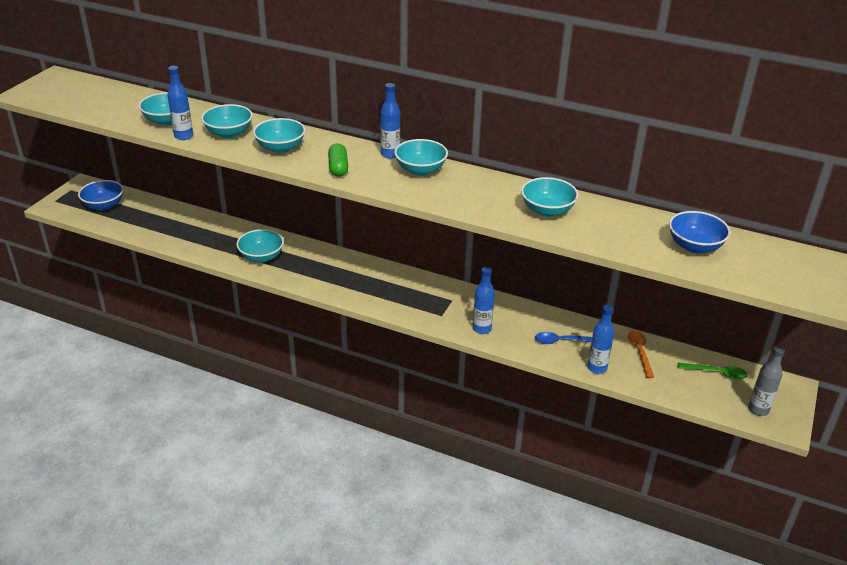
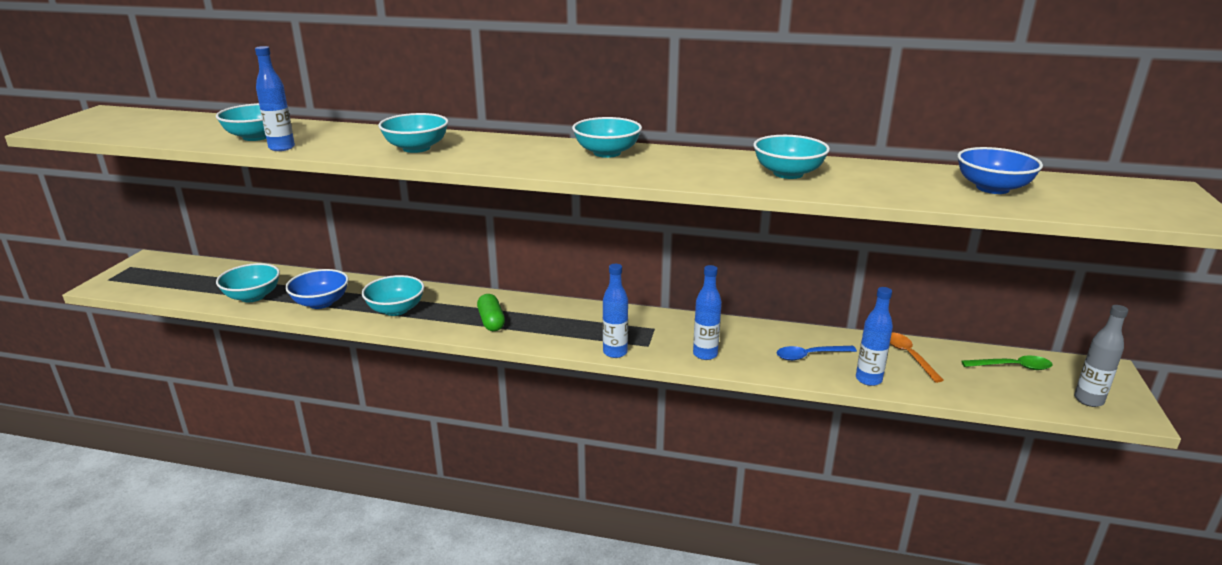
camera: 10 degrees left, 10 degrees down
(104, 205) = (176, 278): blue bowl -> blue bowl (321, 303)
(229, 133) = (343, 141): turquoise bowl -> turquoise bowl (253, 296)
(338, 168) = (499, 159): green capsule -> green capsule (491, 321)
(390, 154) = (561, 143): blue bottle -> blue bottle (615, 352)

